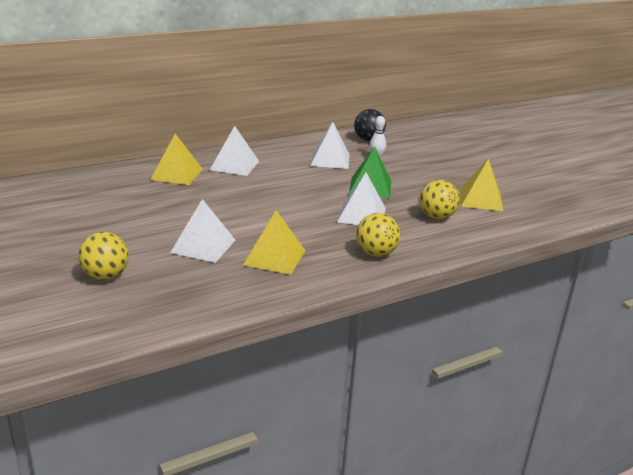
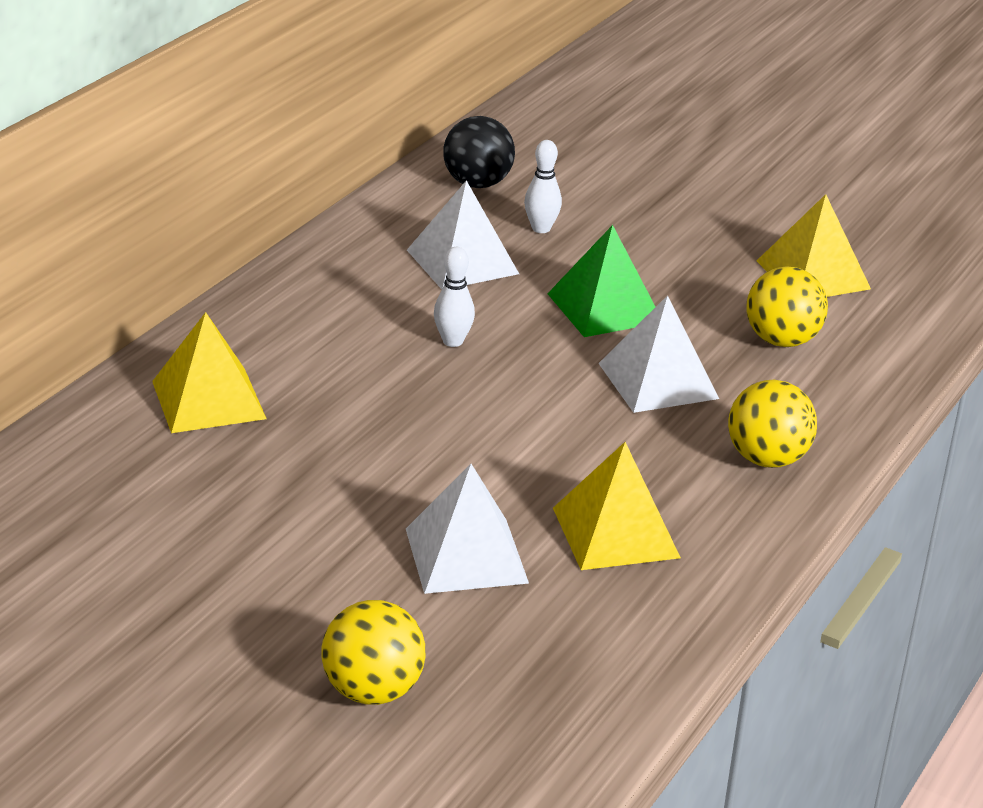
camera: 30 degrees left, 5 degrees up
(234, 165) = (296, 337): white pyramid -> none
(292, 181) = (453, 341): none -> white bowling pin

